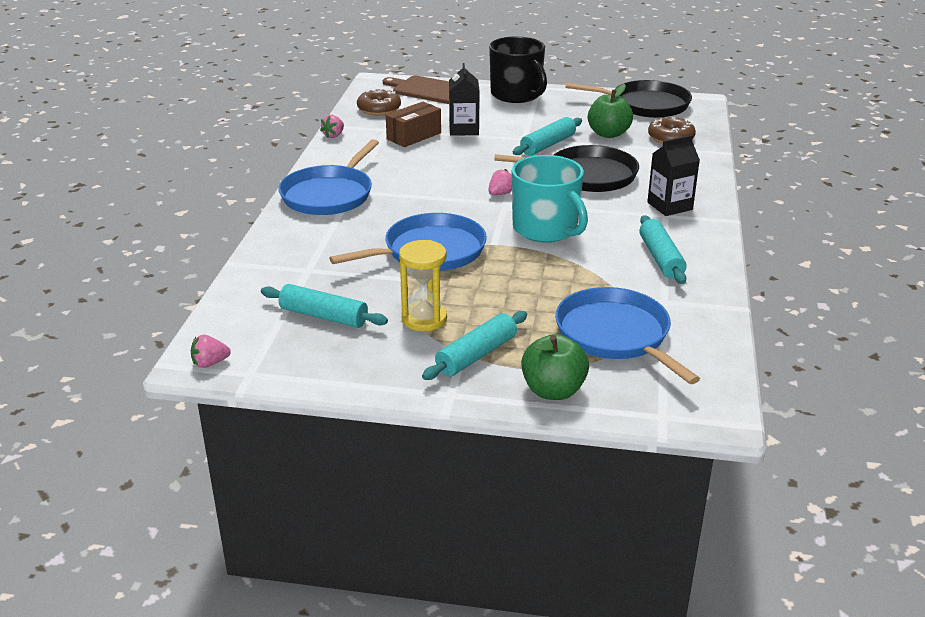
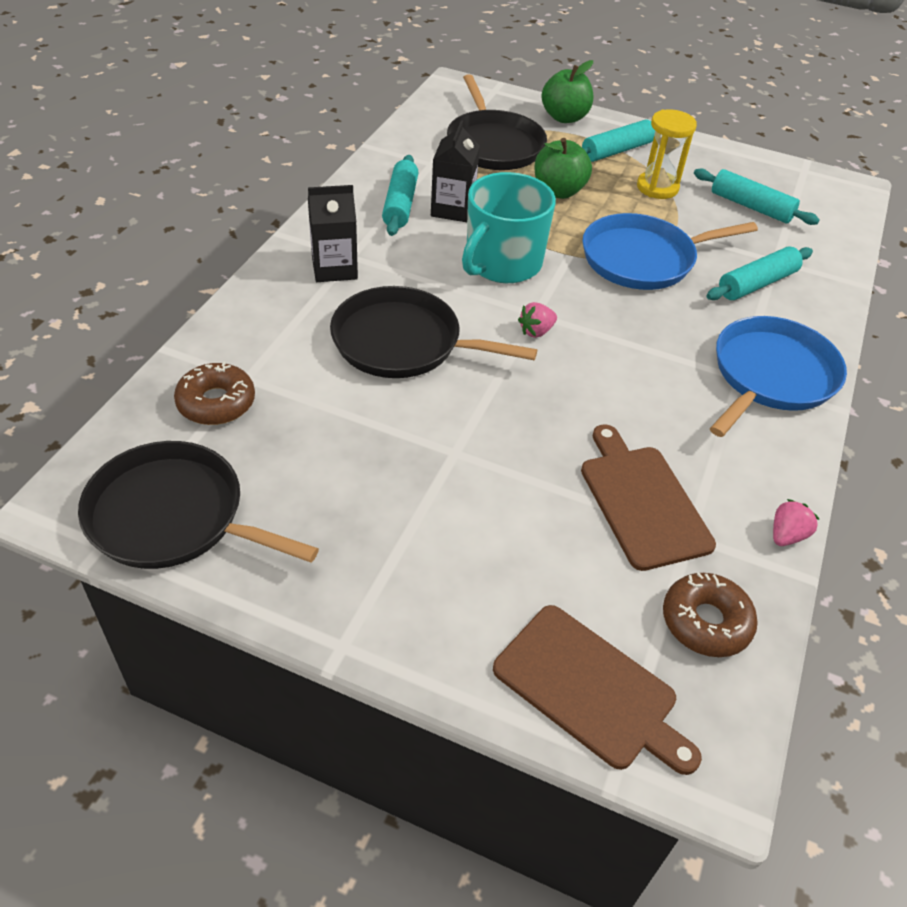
camera: 170 degrees left, 15 degrees up
(210, 363) = (841, 184): pink strawberry -> none
(414, 136) = (642, 501): brown box -> brown cutting board
(464, 129) = (549, 504): black carton -> black carton (453, 209)
(516, 95) = (404, 620): black mug -> none
(546, 229) = (502, 263): turquoise mug -> turquoise mug turned 120 degrees counterclockwise
(548, 145) = (423, 426): turquoise rolling pin -> turquoise rolling pin (756, 284)
(608, 134) = (308, 435): green apple -> green apple (558, 191)
(615, 335) = (493, 144): blue pan -> black pan

